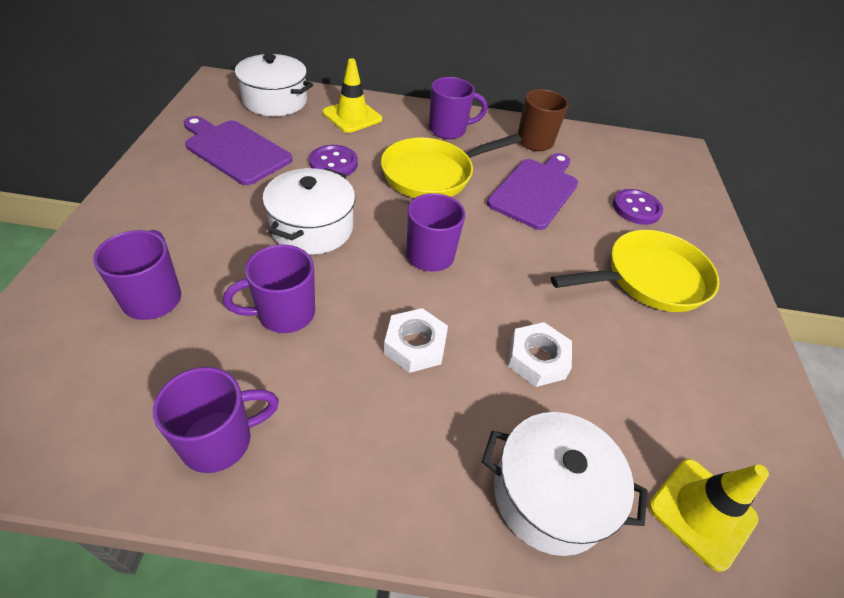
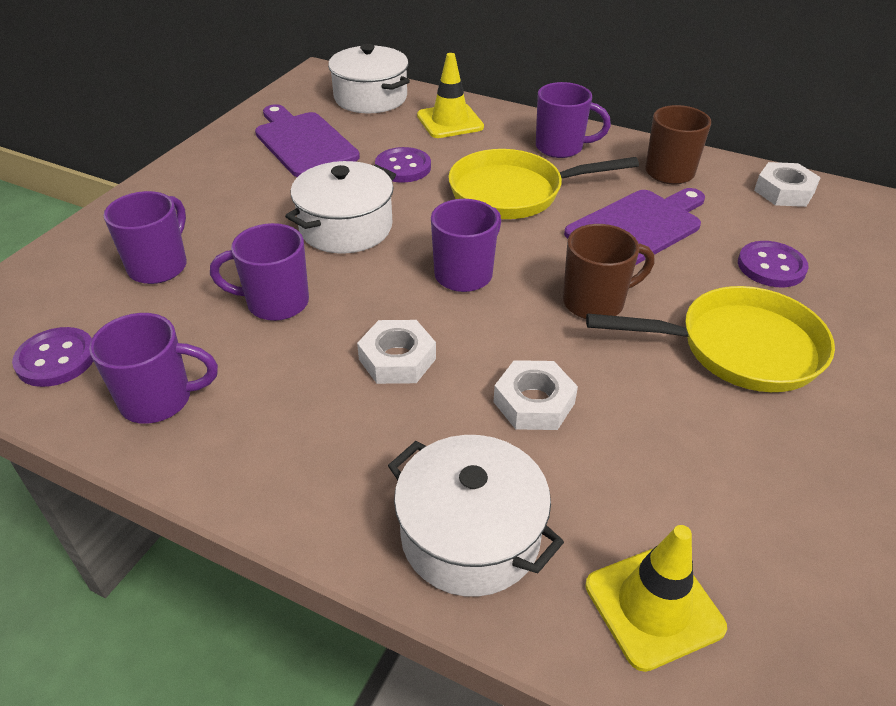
camera: 25 degrees right, 5 degrees down
(89, 424) = (56, 359): none -> purple button
(538, 260) = (595, 302): none -> brown mug
(615, 147) = (784, 191): none -> white nut

